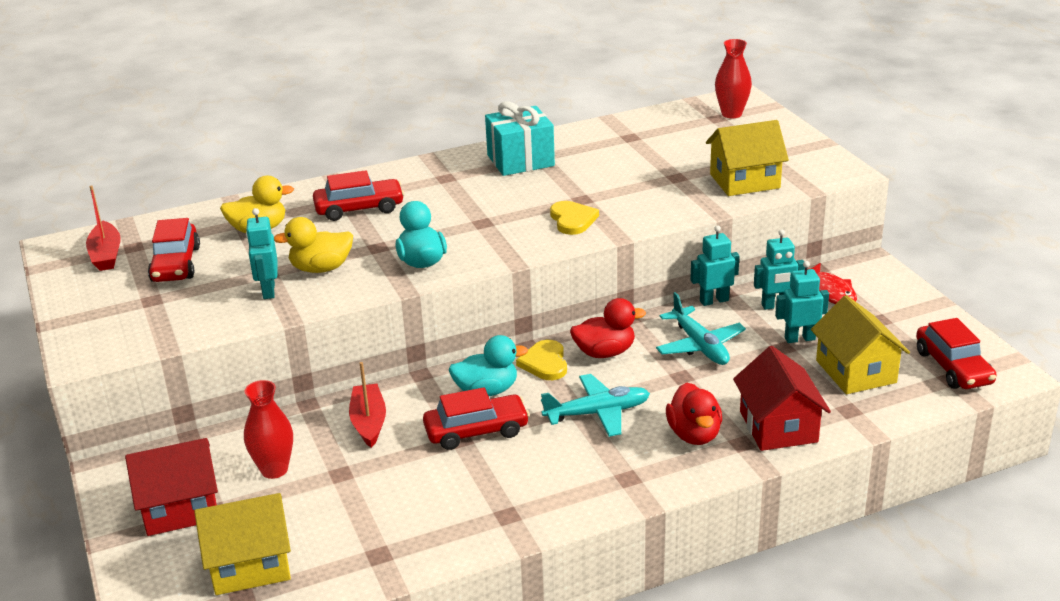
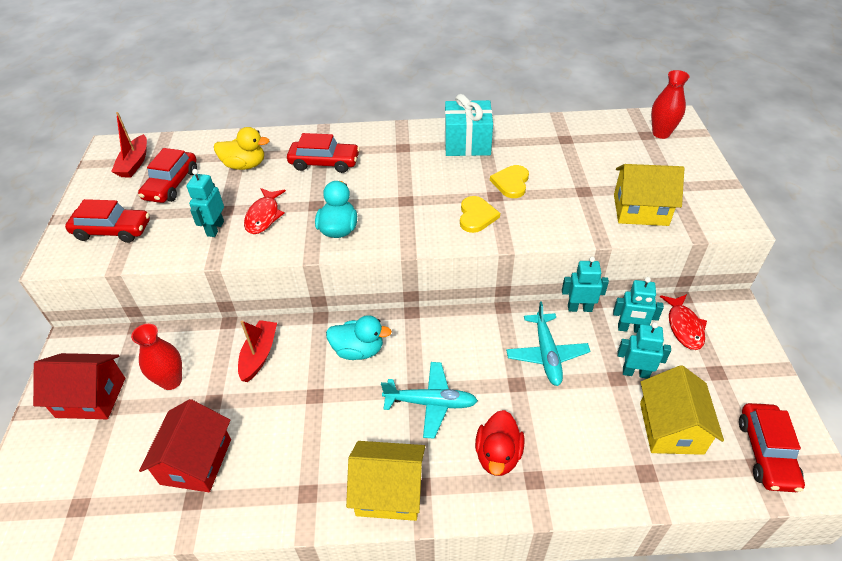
camera: 20 degrees right, 15 degrees up
(250, 565) = (102, 475): yellow house -> yellow house (389, 491)
(321, 268) = (264, 216): yellow duck -> red fish
(476, 431) = (330, 391): red car -> red car (112, 231)
(545, 363) = (415, 334): yellow heart -> yellow heart (511, 183)
(605, 352) = (467, 338): red duck -> none
(778, 426) = (574, 471): red house -> red house (196, 461)

